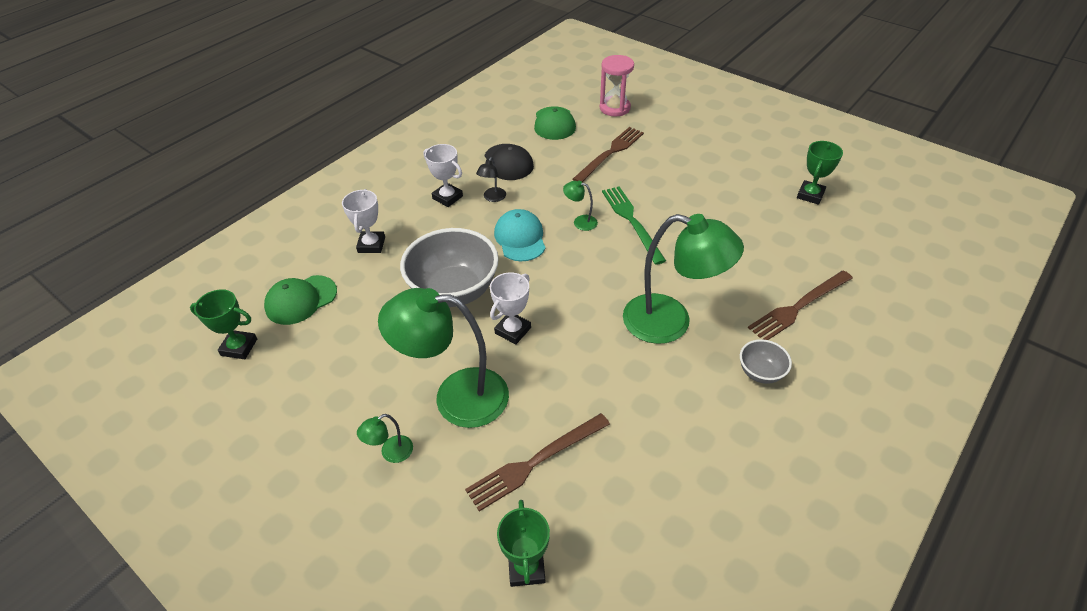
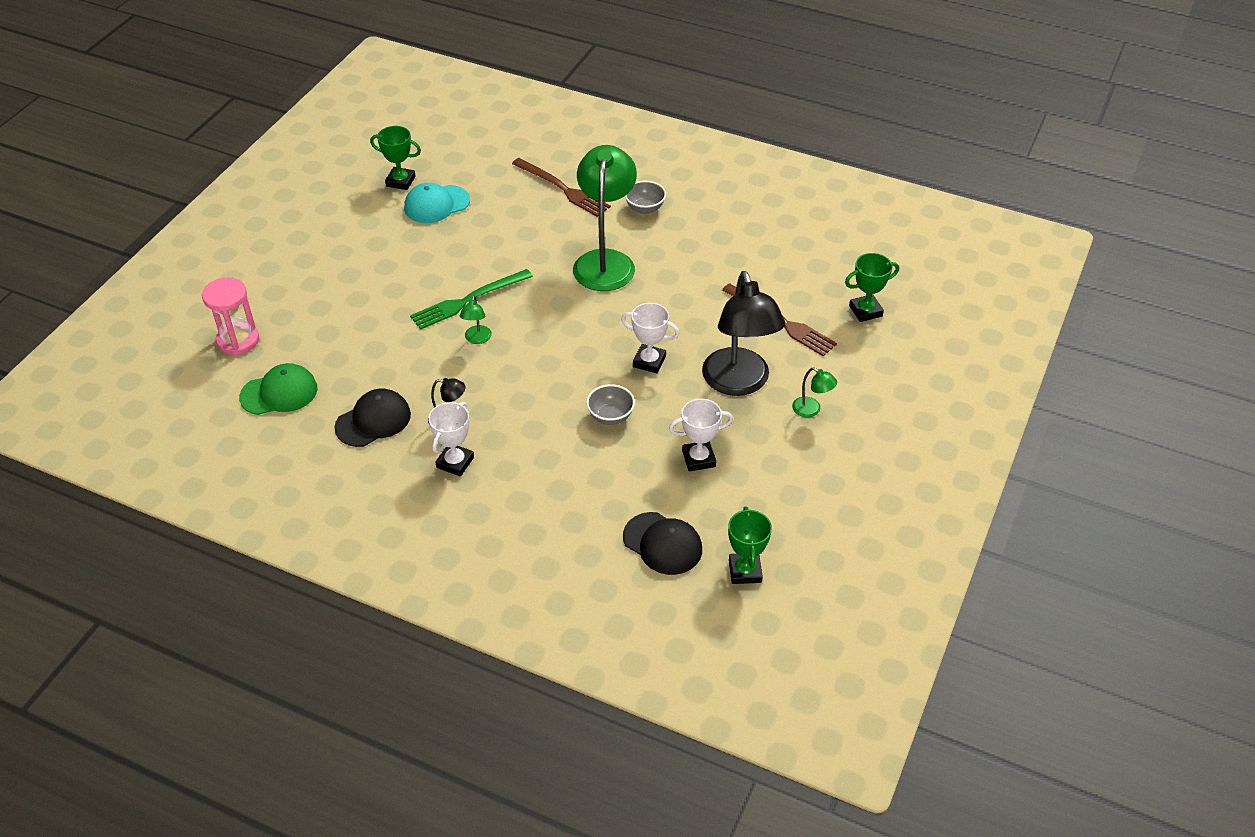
camera: 105 degrees left, 0 degrees up
(301, 300) = (662, 543): green cap -> black cap
(371, 245) = (557, 509): white trophy -> white trophy (698, 459)
(454, 291) = (610, 416): grey bowl -> grey bowl, size x0.47
(456, 397) = (739, 383): green lamp -> black lamp
(520, 238) = (515, 382): turquoise cap -> turquoise cap (436, 204)
(610, 153) = (343, 332): brown fork -> none

